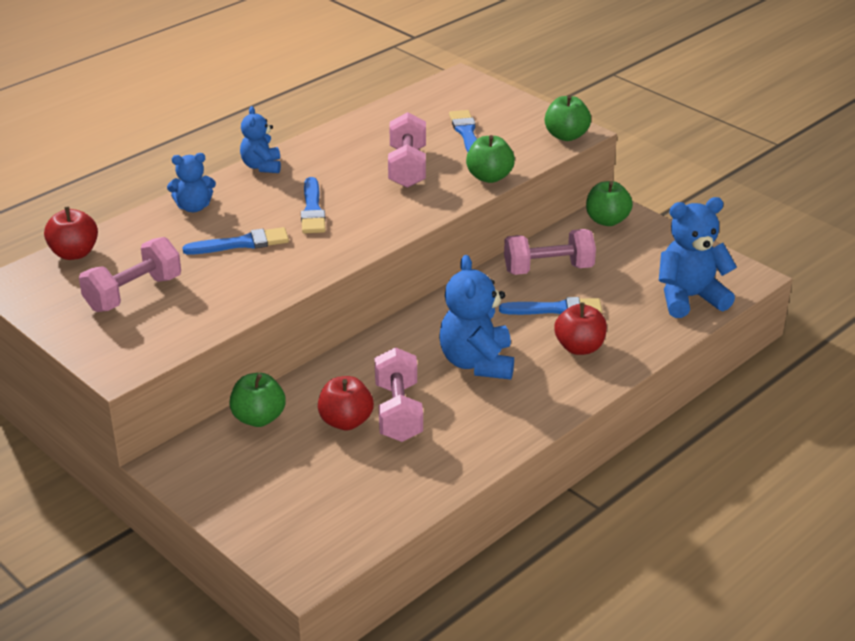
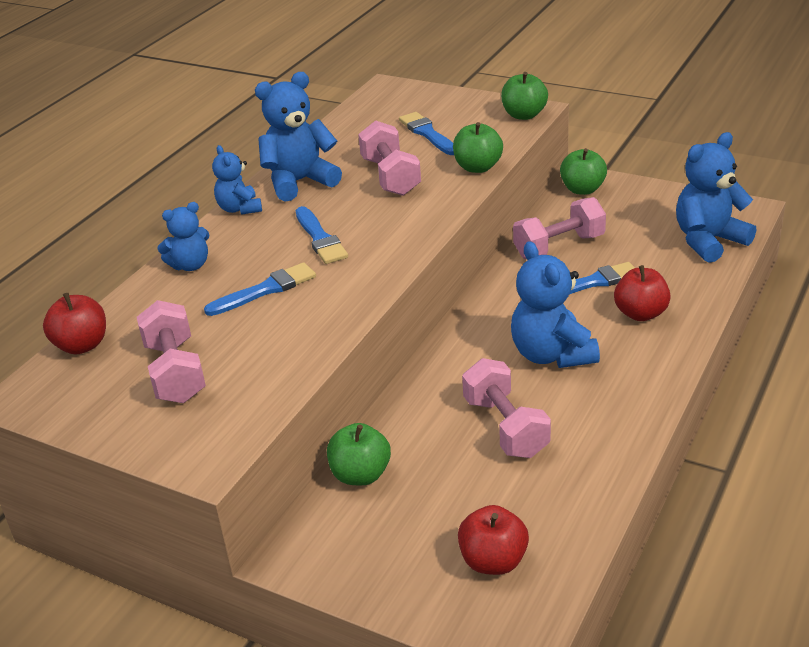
camera: 15 degrees left, 0 degrees up
(133, 293) = (175, 372): pink dumbbell -> pink dumbbell turned 45 degrees counterclockwise
(326, 153) = (299, 182): none -> blue teddy bear
(346, 421) = (457, 452): red apple -> red apple (493, 561)

